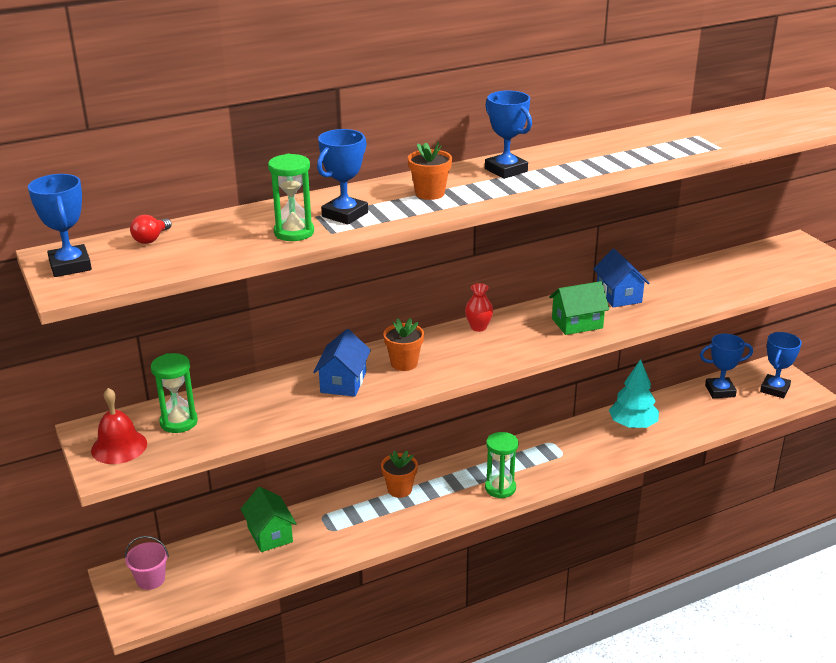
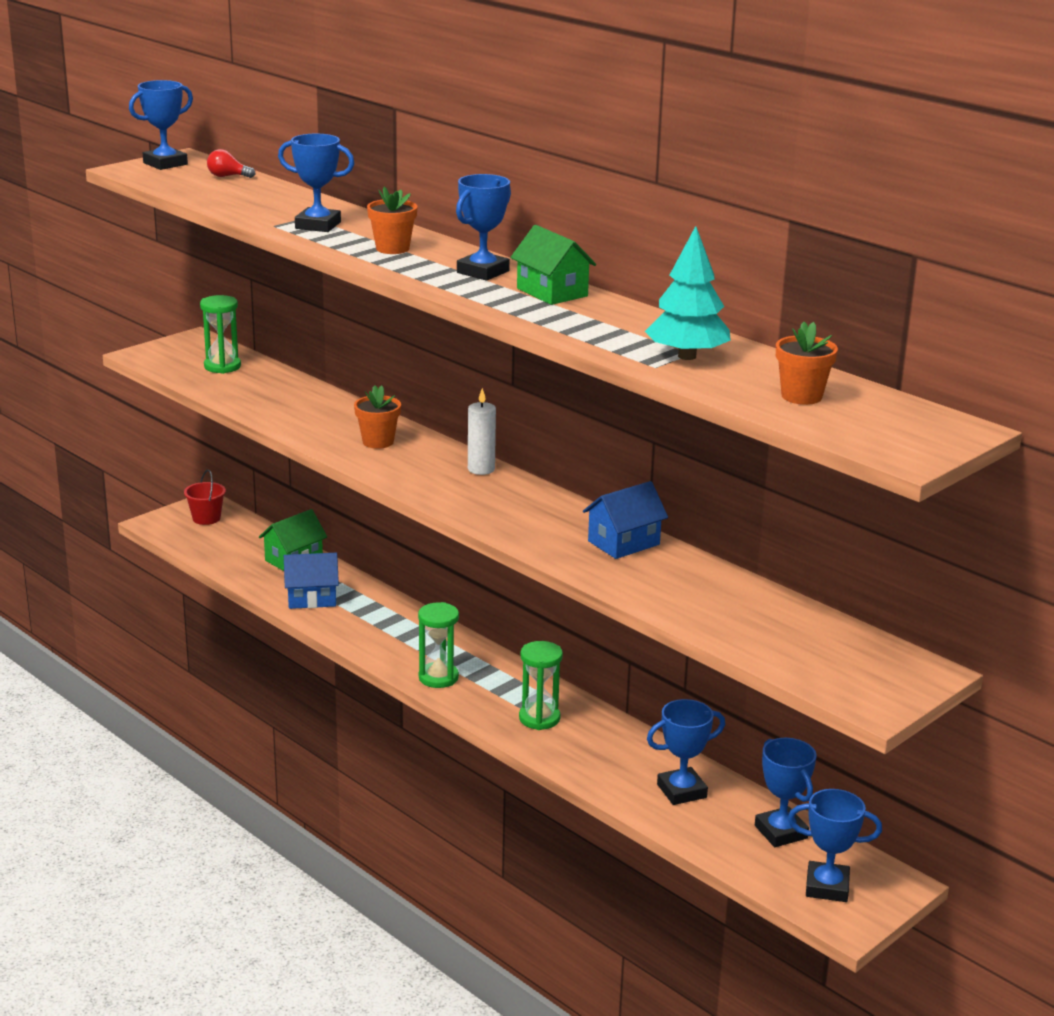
camera: 70 degrees right, 5 degrees down
(119, 447) = (175, 353): red bell -> none
(150, 579) = (206, 518): pink bucket -> red bucket
(294, 232) = (266, 214): green hourglass -> green hourglass (539, 718)
(343, 382) = (325, 420): blue house -> blue house (312, 598)
(399, 489) = (402, 616): orange flower pot -> orange flower pot (801, 396)
(478, 327) = (481, 469): red vase -> white candle
(577, 323) = (529, 523): green house -> green house (552, 292)
(632, 425) = (635, 760): turquoise tree -> turquoise tree (687, 356)
(671, 415) = (681, 791): none -> blue trophy

